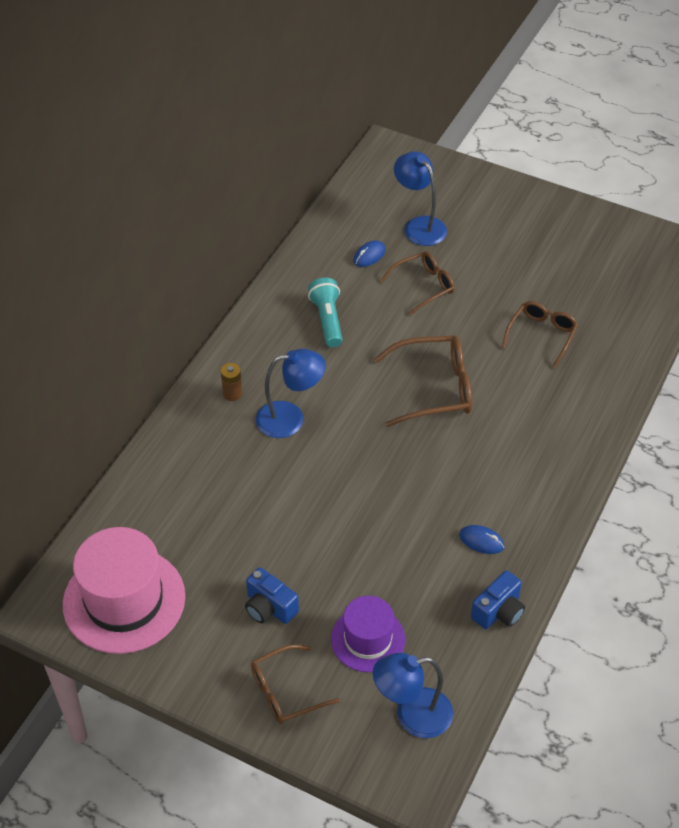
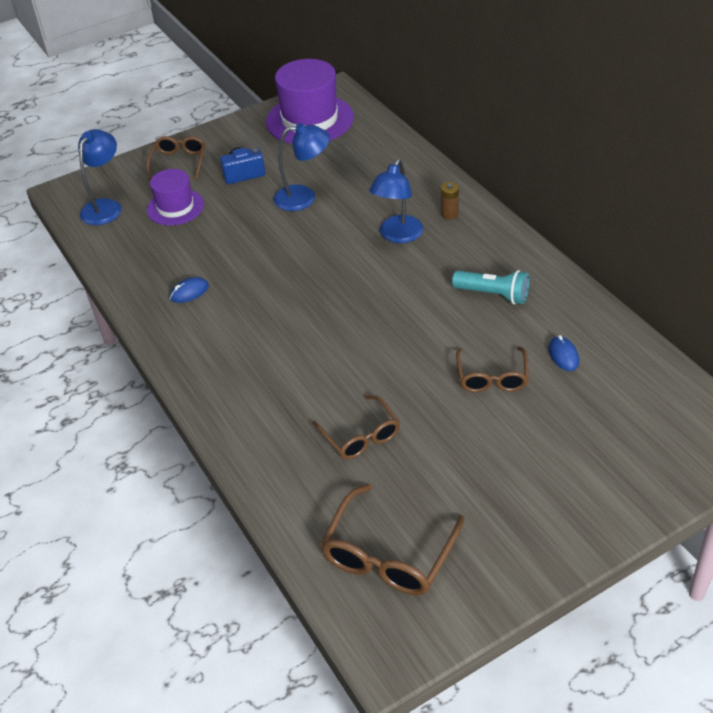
camera: 125 degrees right, 5 degrees down
(124, 600) = (309, 120): pink hat -> purple hat
(419, 226) = (586, 413): blue lamp -> blue lamp (304, 197)
(435, 388) = (358, 330): brown glasses -> brown glasses (388, 555)
(498, 611) = (127, 275): blue camera -> none

